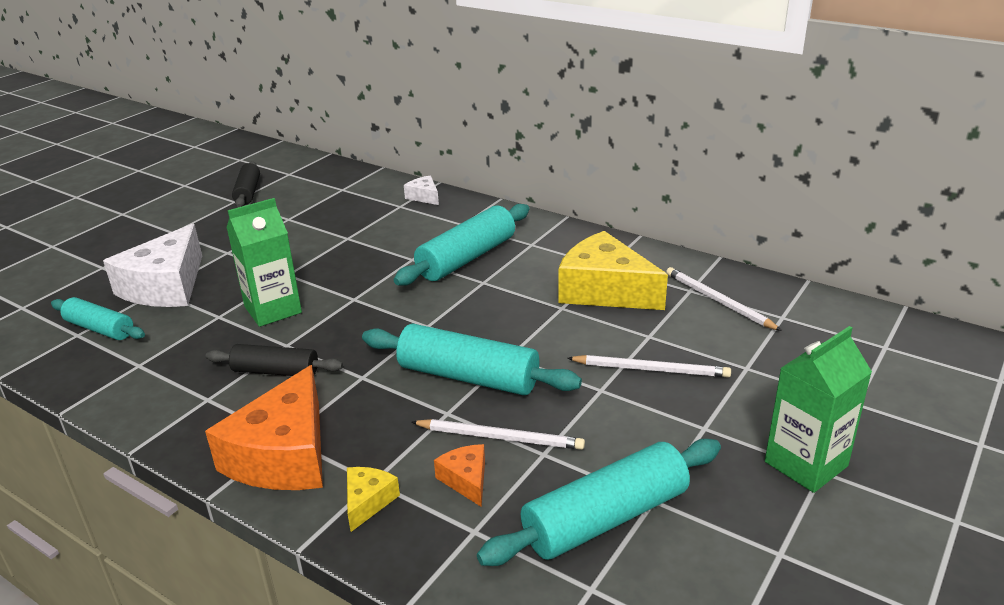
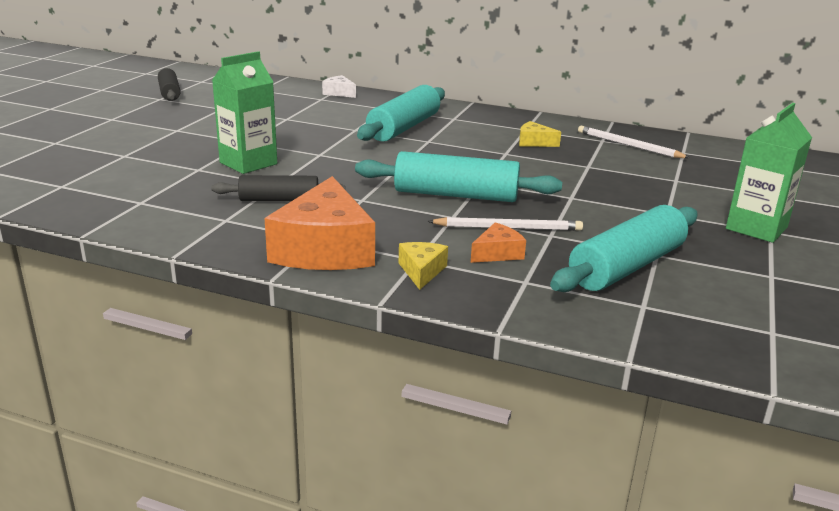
camera: 15 degrees left, 5 degrees down
(100, 329) = (83, 181): turquoise rolling pin -> none
(166, 286) = (131, 152): white cheese -> none
(466, 480) = (497, 253): orange cheese -> orange cheese turned 90 degrees clockwise
(604, 290) = (534, 142): yellow cheese -> yellow cheese, size x0.46
(651, 369) = (603, 184): white pencil -> none

